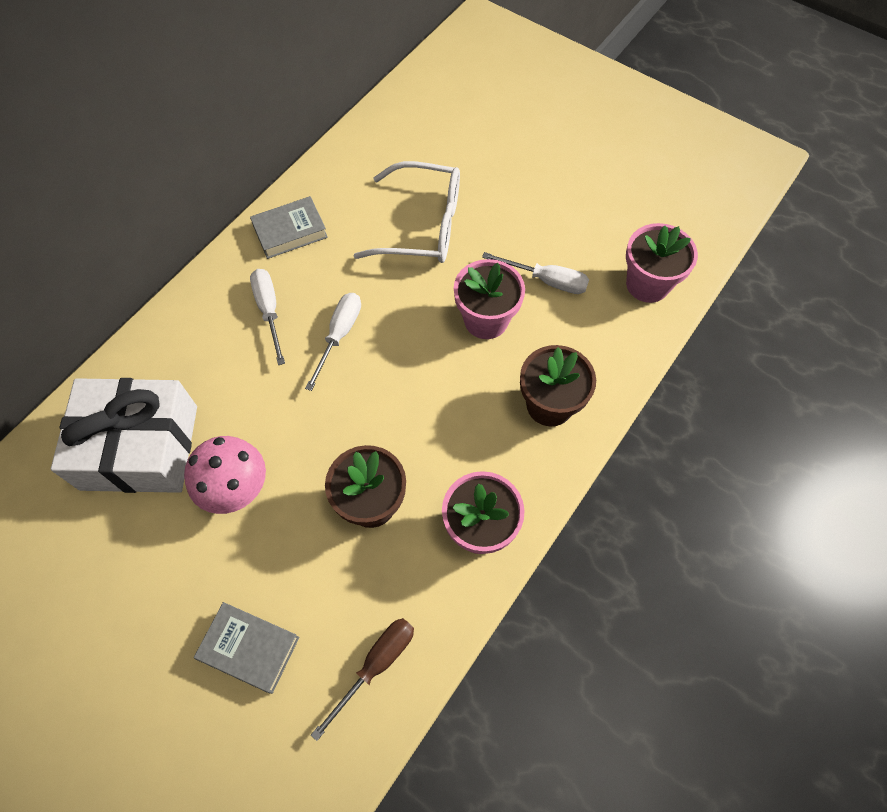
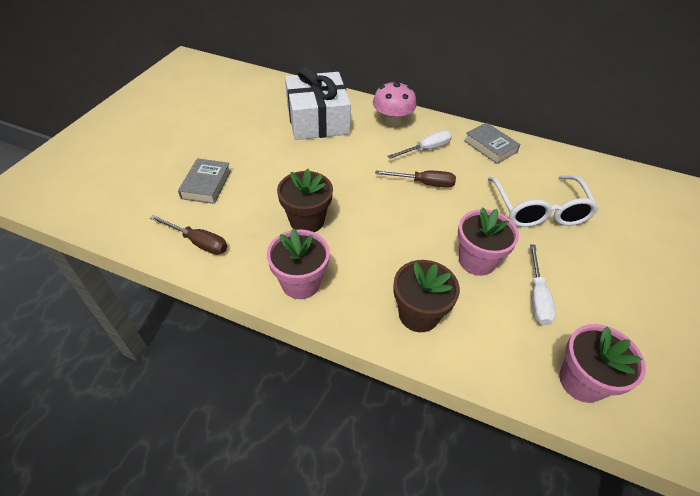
camera: 75 degrees right, 15 degrees down
(235, 487) = (303, 159): pink mushroom -> pink mushroom (392, 121)
(339, 335) = (424, 183): white screwdriver -> brown screwdriver

